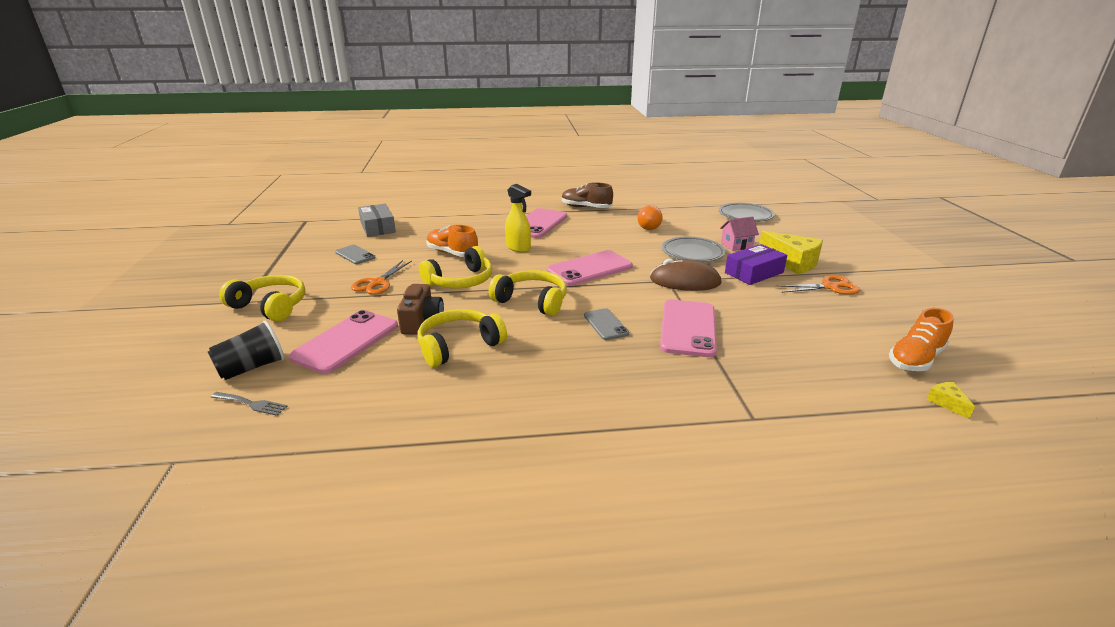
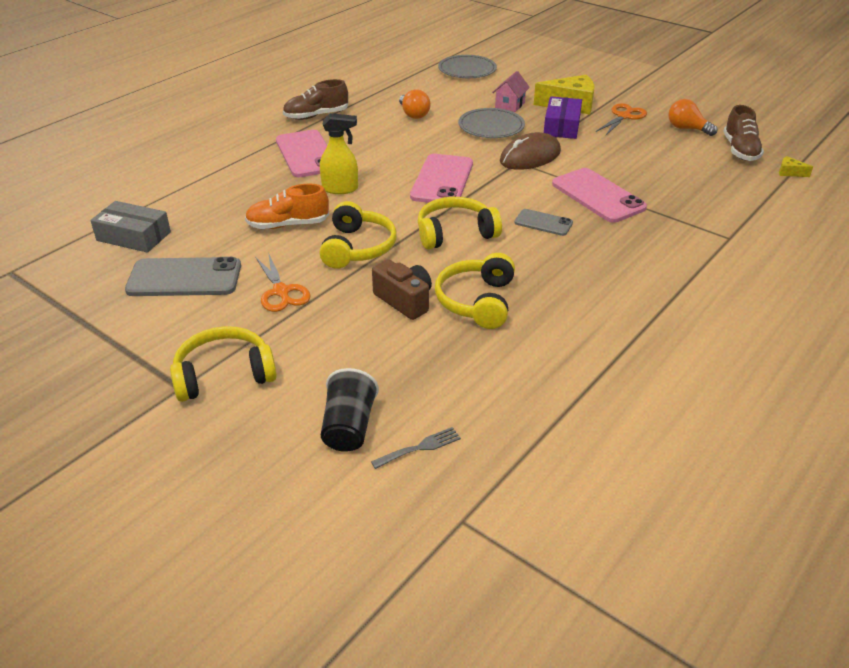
camera: 45 degrees left, 10 degrees up
(346, 342) = (379, 355): pink phone -> none
(355, 255) = (184, 278): grey phone -> grey phone, size x1.81
(883, 319) = (687, 129): none -> orange light bulb
(915, 359) = (740, 150): orange shoe -> brown shoe

